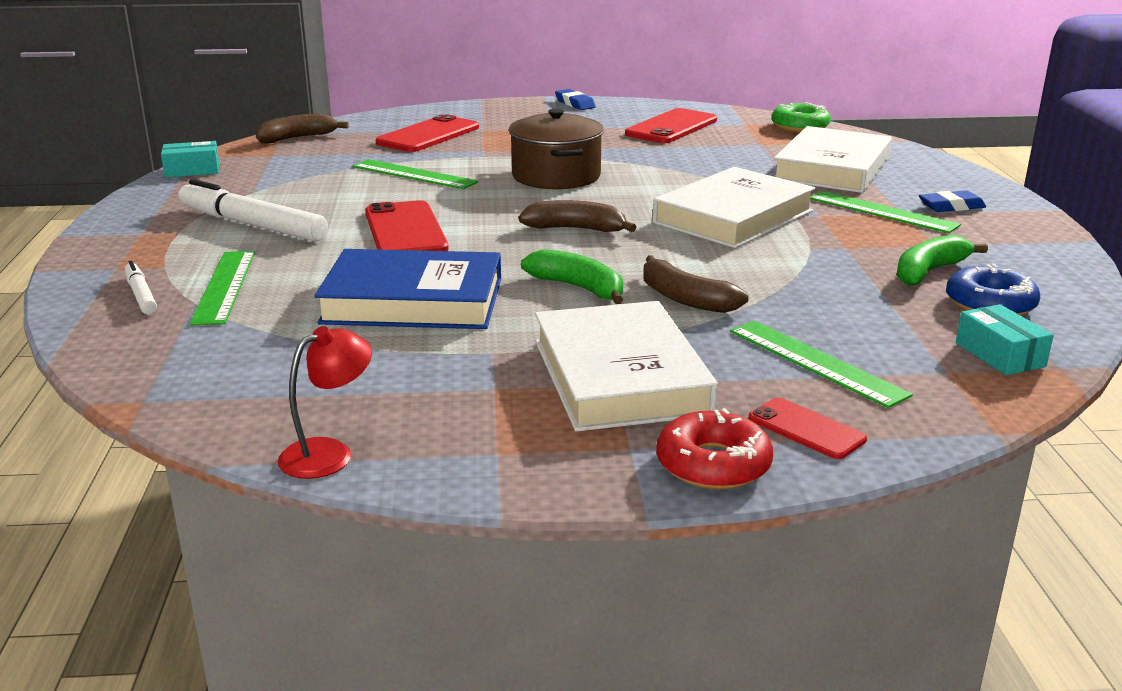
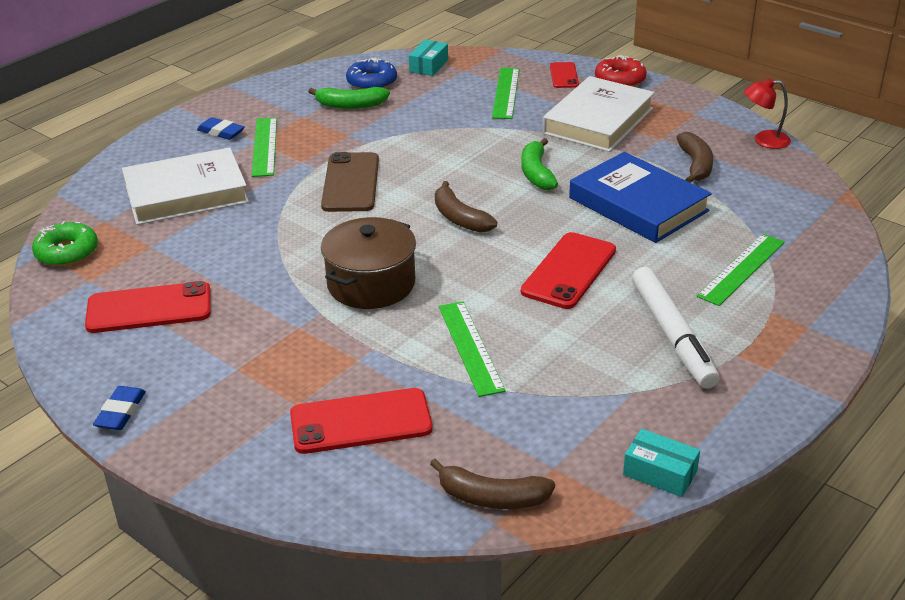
camera: 135 degrees left, 10 degrees up
(141, 295) = (802, 285): white marker -> none
(685, 298) = (496, 143): brown banana -> brown banana (695, 165)
(733, 217) = (350, 183): white book -> brown phone

